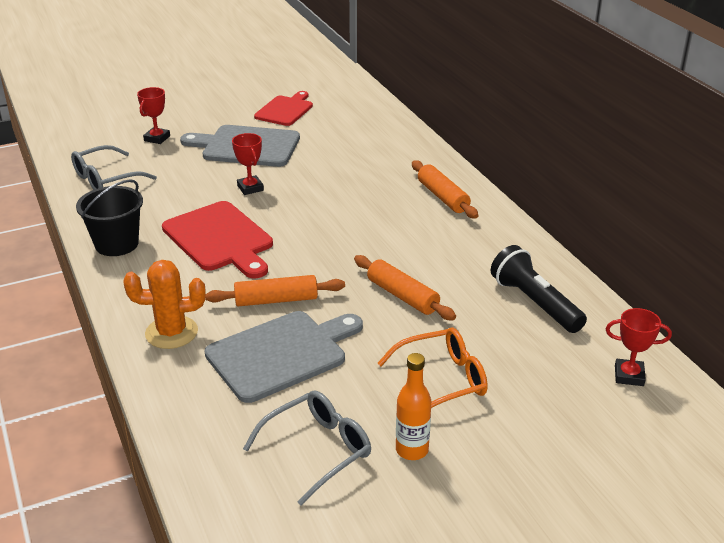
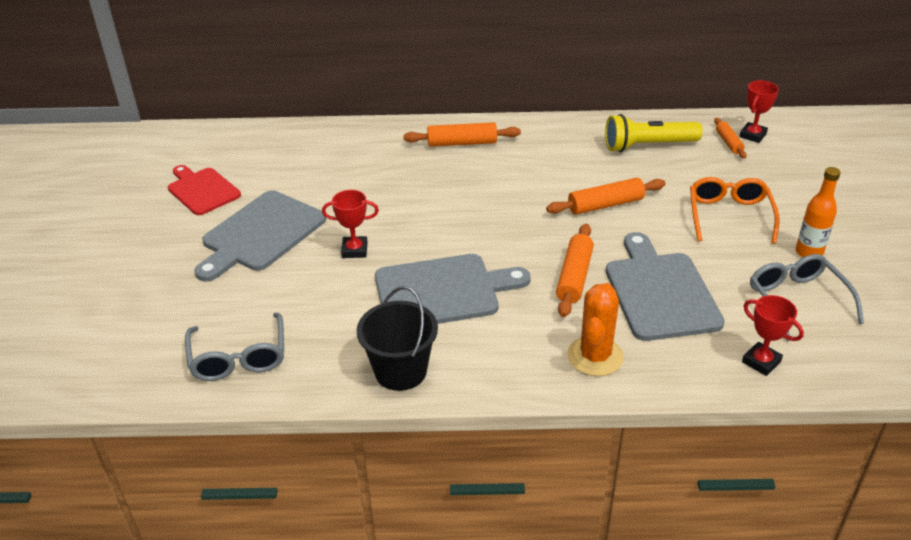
camera: 65 degrees left, 5 degrees up
(157, 138) = (174, 298): red trophy -> red trophy (761, 362)
(220, 239) = (442, 291): red cutting board -> grey cutting board
(535, 303) = (648, 146): black flashlight -> yellow flashlight
(594, 359) = (728, 143): none -> orange rolling pin

